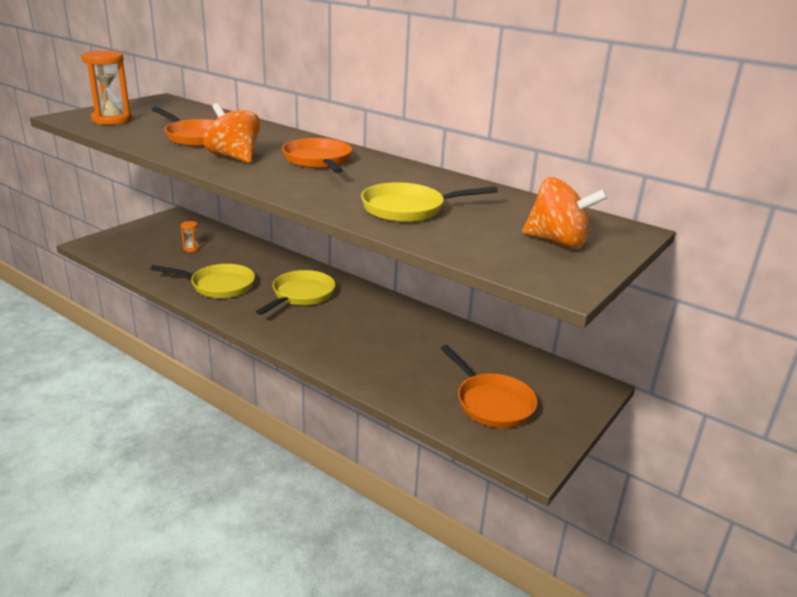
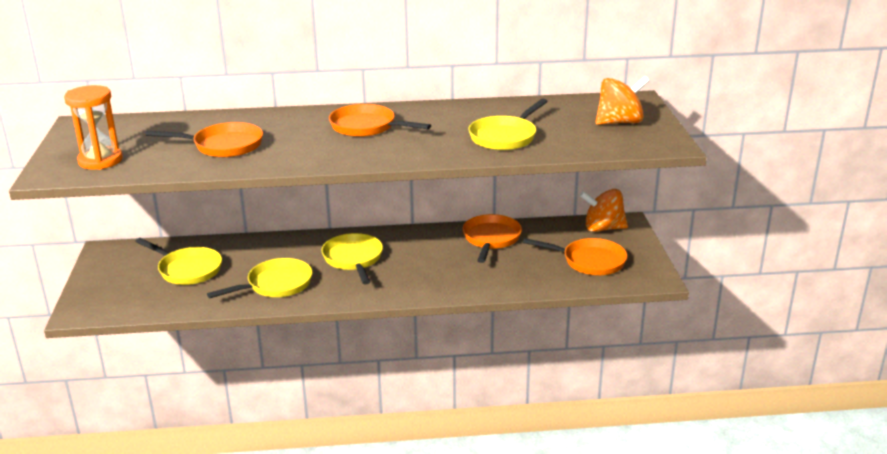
camera: 40 degrees left, 0 degrees up
(191, 248) = (187, 270): orange hourglass -> yellow pan
(234, 157) = (302, 150): orange spinning top -> orange spinning top (603, 228)
(435, 335) = (491, 239): none -> orange pan

